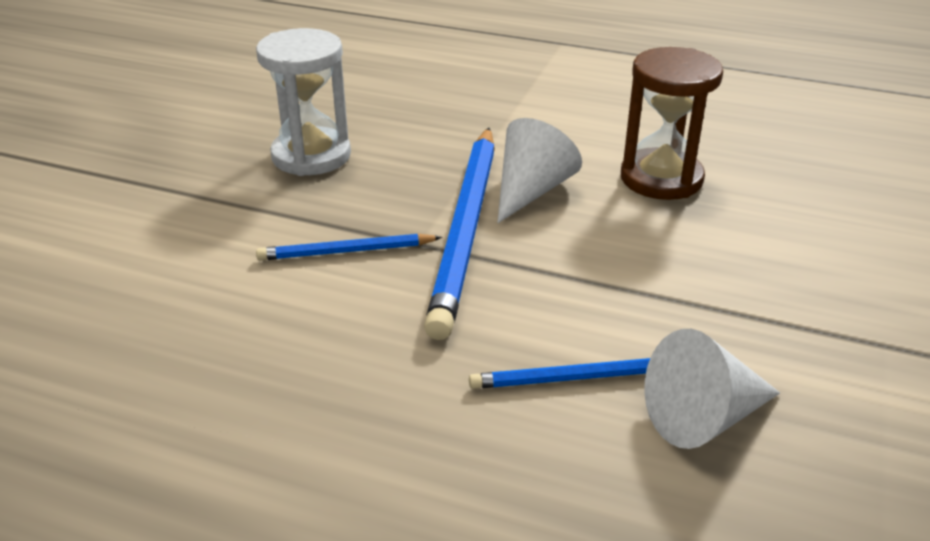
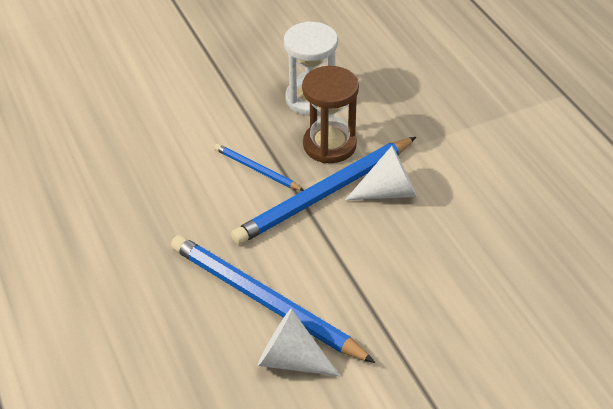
camera: 45 degrees right, 10 degrees up
(572, 378) = (264, 301): blue pencil -> blue pencil, size x2.04
(661, 178) = (469, 230): brown hourglass -> brown hourglass (329, 145)

